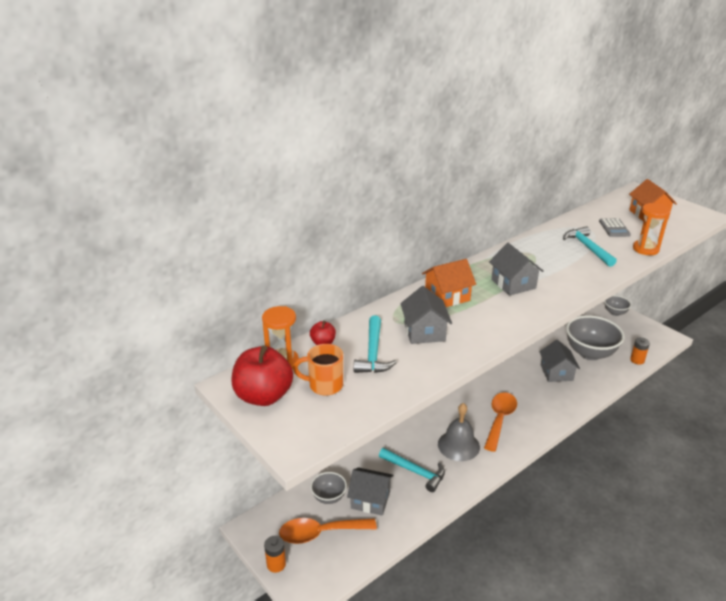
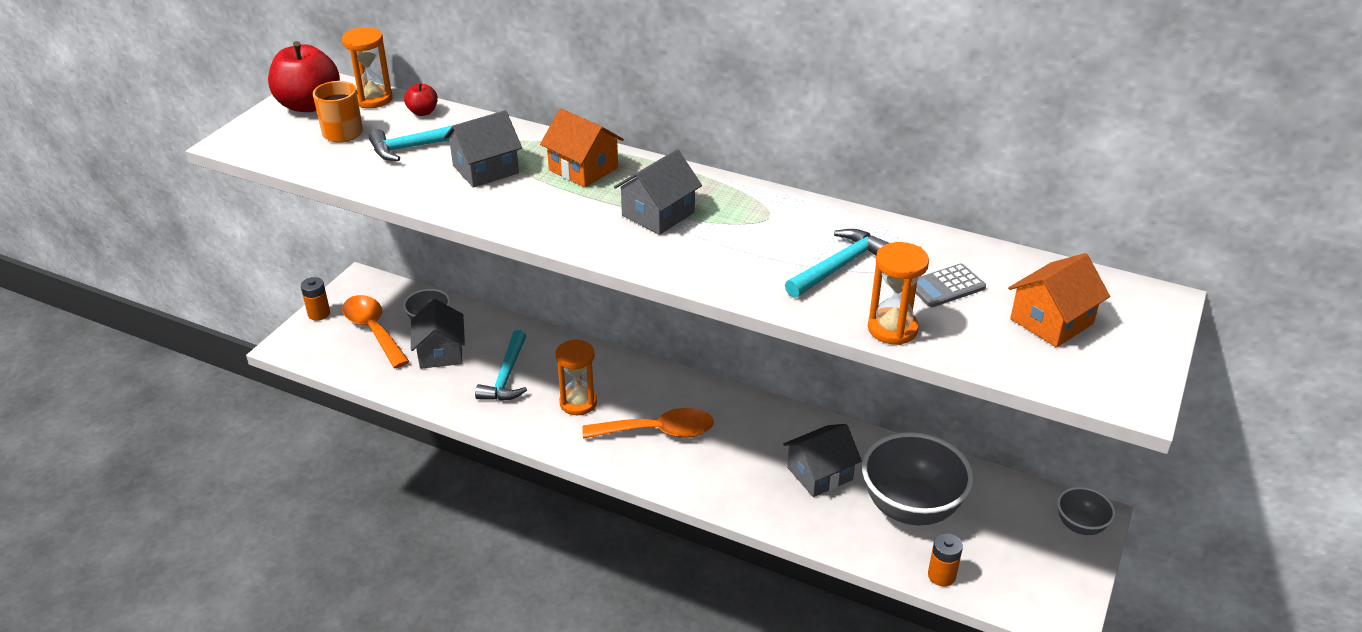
camera: 65 degrees right, 5 degrees up
(458, 445) = (578, 403): grey bell -> orange hourglass

